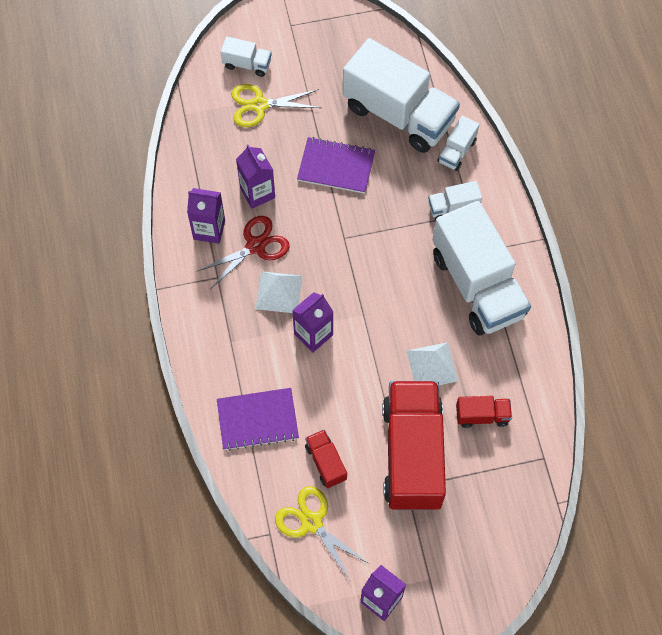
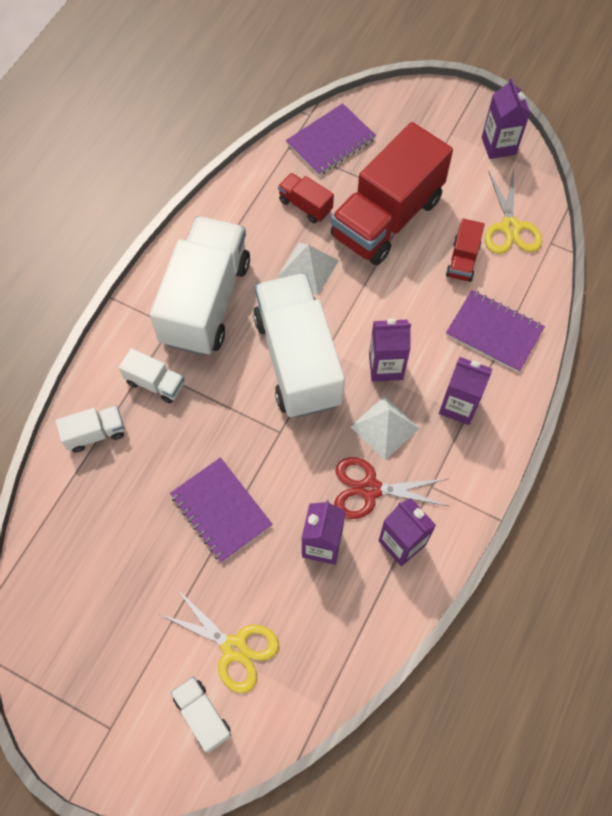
camera: 140 degrees left, 0 degrees up
(241, 344) = (459, 406): none -> purple carton
(399, 114) = (107, 517): white truck -> white truck (298, 360)
(517, 490) = (330, 141): none -> purple notebook

